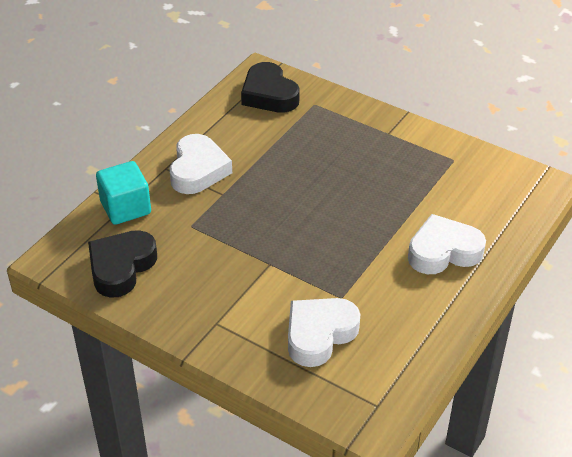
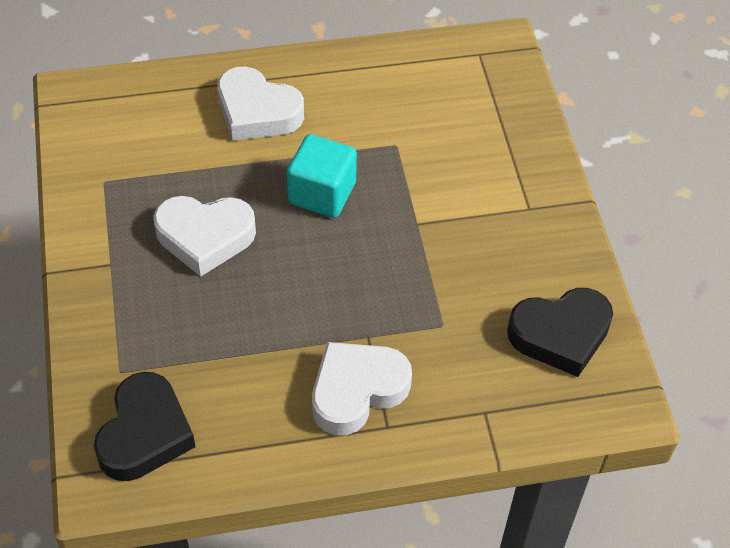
camera: 135 degrees left, 10 degrees up
(126, 208) = (486, 406): turquoise cube -> turquoise cube (322, 193)
(319, 334) = (455, 131): white heart -> white heart (205, 237)

